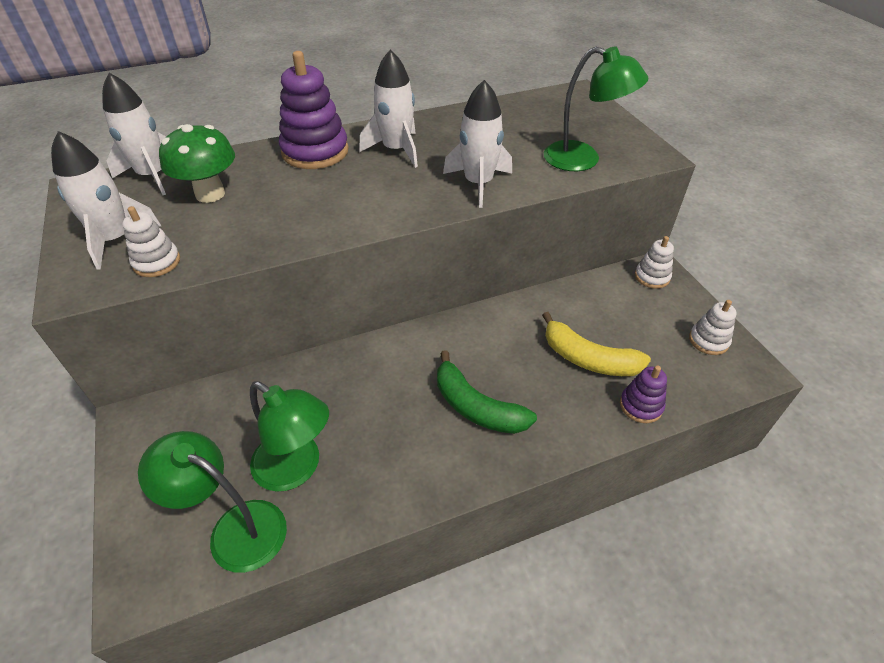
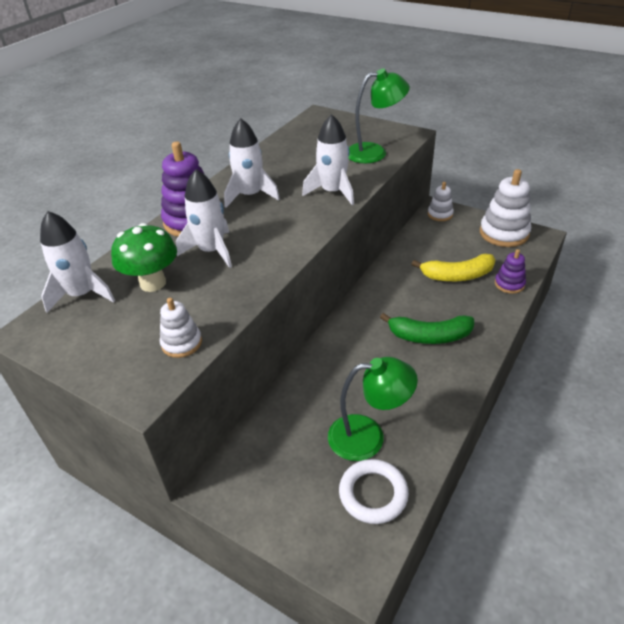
camera: 35 degrees left, 5 degrees down
(115, 239) = (122, 348): white rocket -> white rocket (211, 251)
(235, 528) = (373, 494): green lamp -> white ring
(708, 340) = (504, 233): white stacking toy -> white stacking toy, size x1.83

